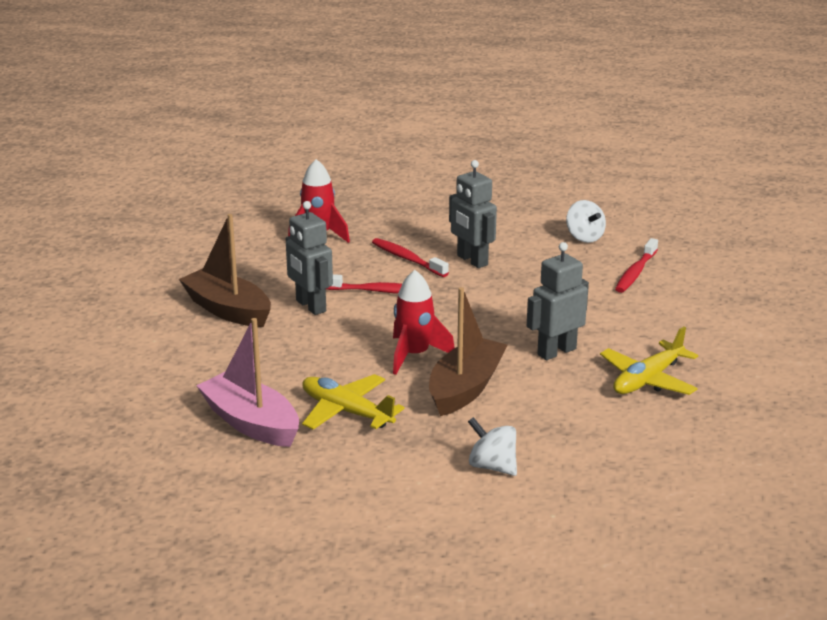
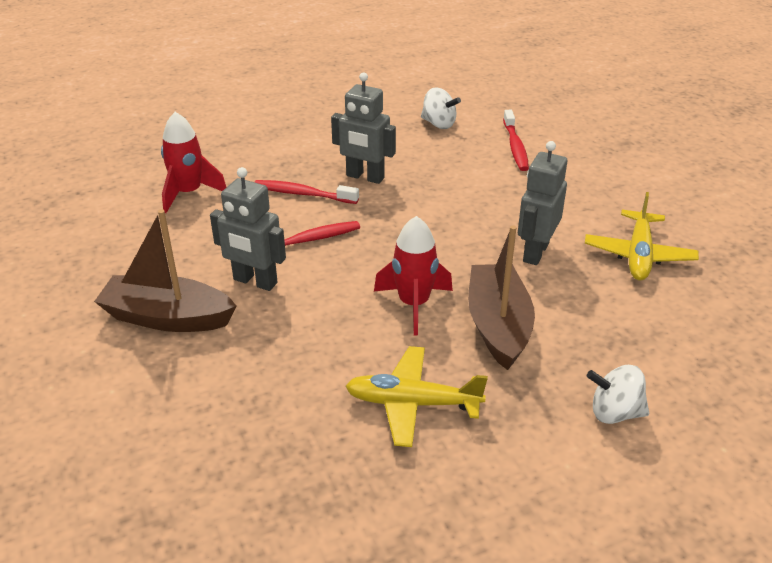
camera: 30 degrees left, 10 degrees up
(251, 423) = (324, 463): pink boat -> none

